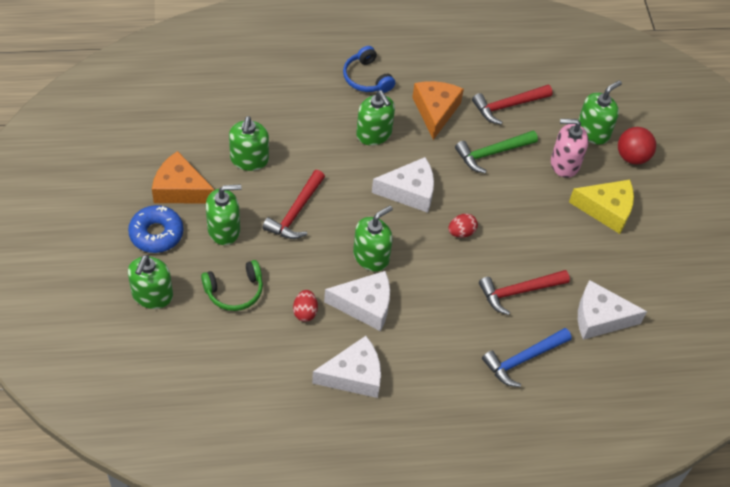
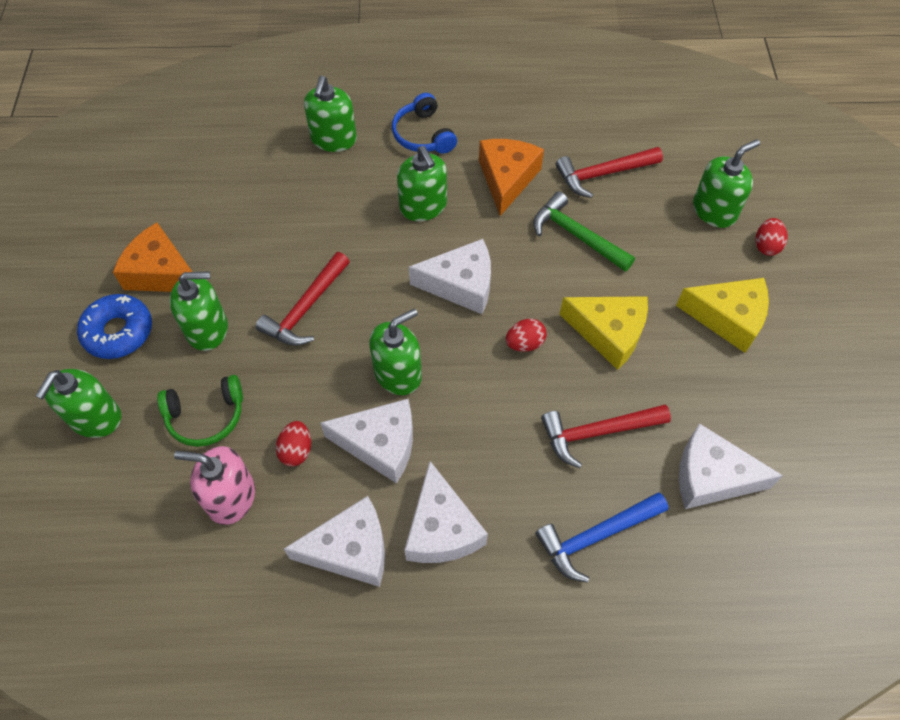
camera: 10 degrees right, 5 degrees up
(249, 159) = (257, 236): green soap dispenser -> green soap dispenser (333, 139)
(416, 359) = (441, 529): none -> white cheese
(492, 153) = (577, 236): green hammer -> green hammer turned 60 degrees clockwise
(521, 223) = (609, 333): none -> yellow cheese
(564, 164) = (673, 252): pink soap dispenser -> pink soap dispenser (231, 497)
(632, 157) = (766, 246): red ball -> red egg

